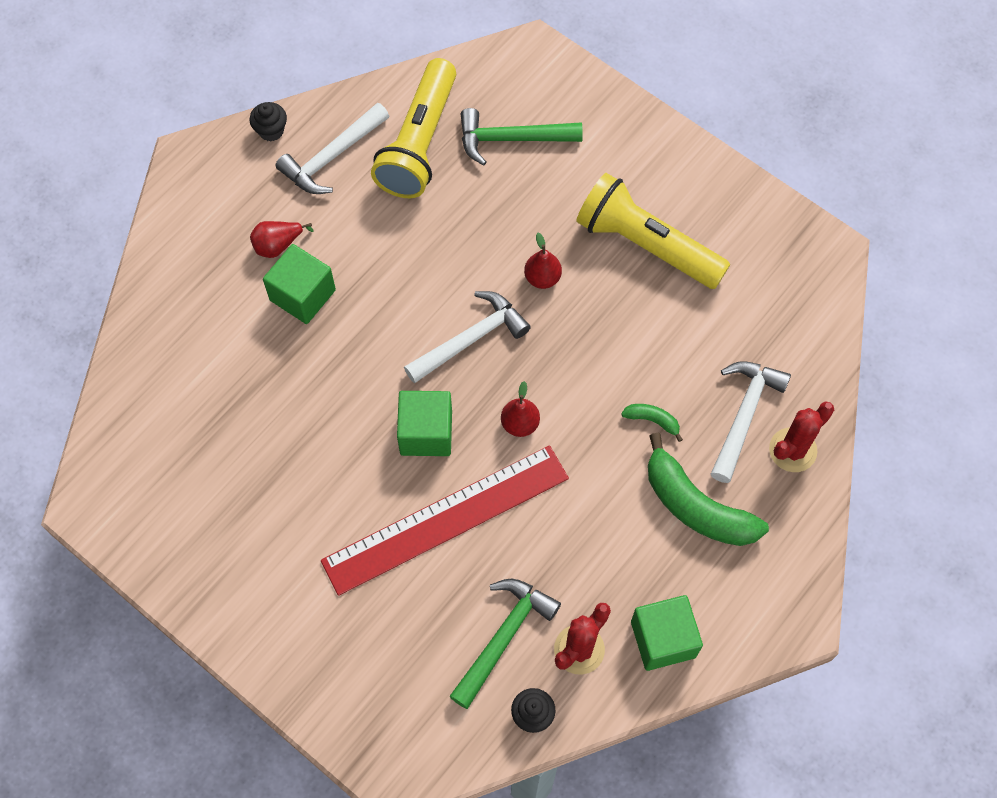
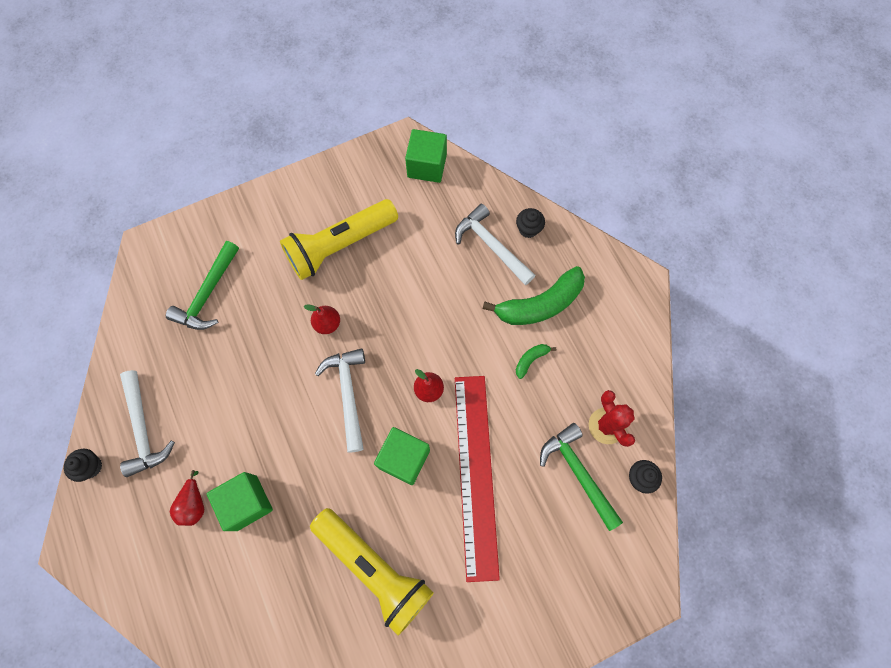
camera: 65 degrees left, 5 degrees up
(419, 143) = (171, 359): yellow flashlight -> yellow flashlight (374, 568)
(652, 420) = (468, 303): green banana -> green banana (530, 360)
(663, 639) = (620, 368): green cube -> green cube (427, 166)
(792, 450) = (528, 229): red cactus -> black cupcake

